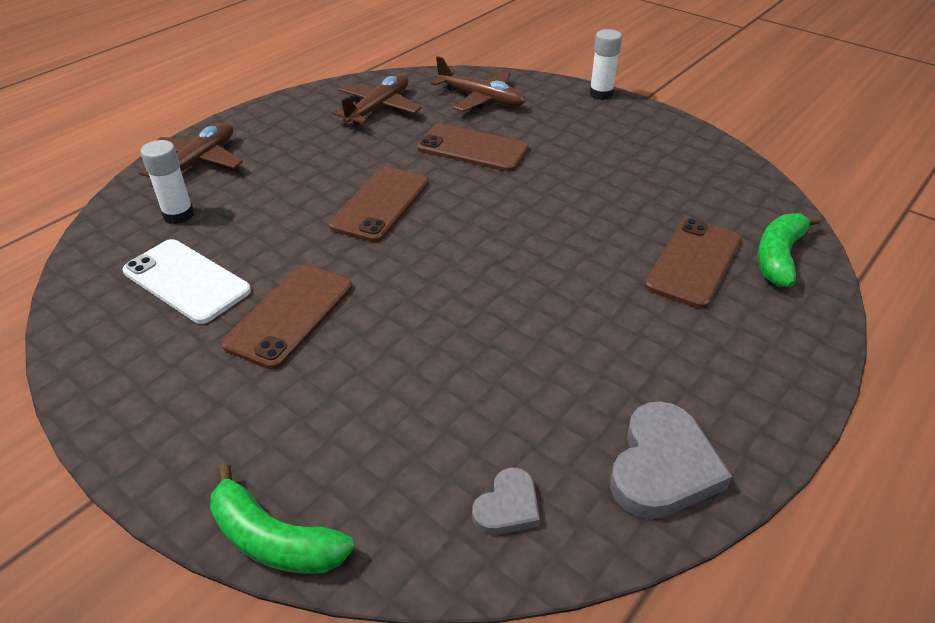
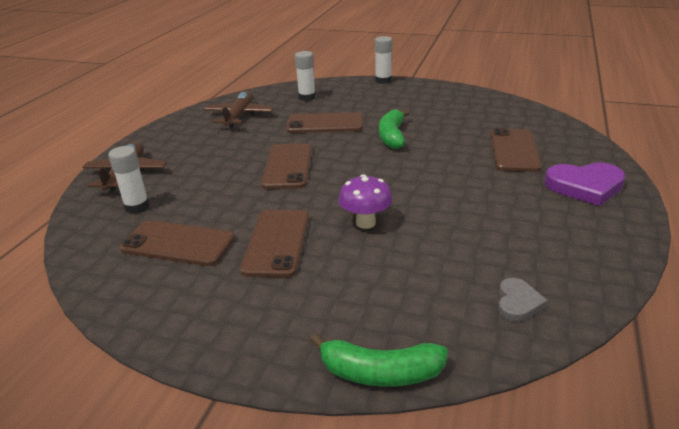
camera: 20 degrees left, 10 degrees down
(186, 281) = (178, 243): white phone -> brown phone
(411, 320) = (365, 223): none -> purple mushroom
(480, 99) = (307, 97): brown plane -> white glue stick
(663, 466) = (588, 253): grey heart -> none
(748, 355) = (585, 186): none -> purple heart
(778, 257) = (558, 137): green banana -> green banana (392, 136)

